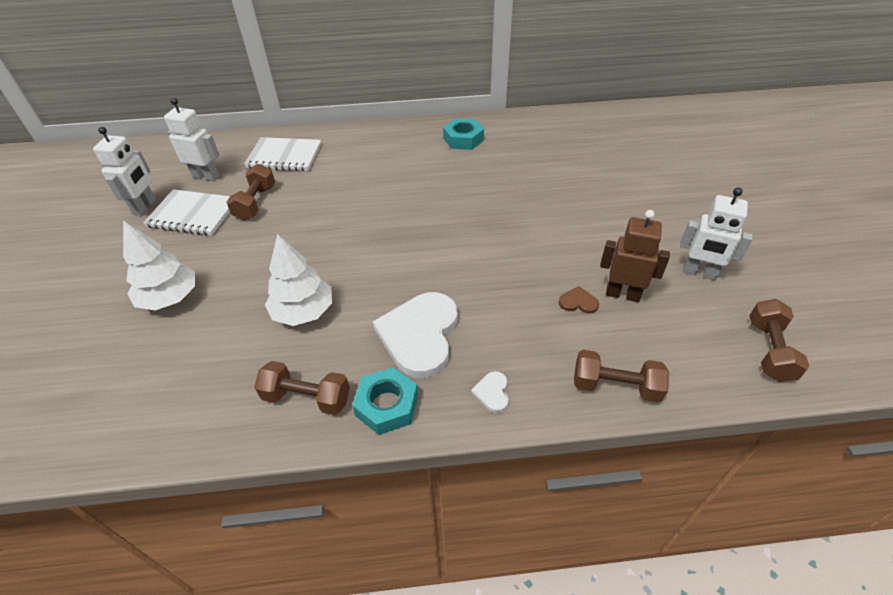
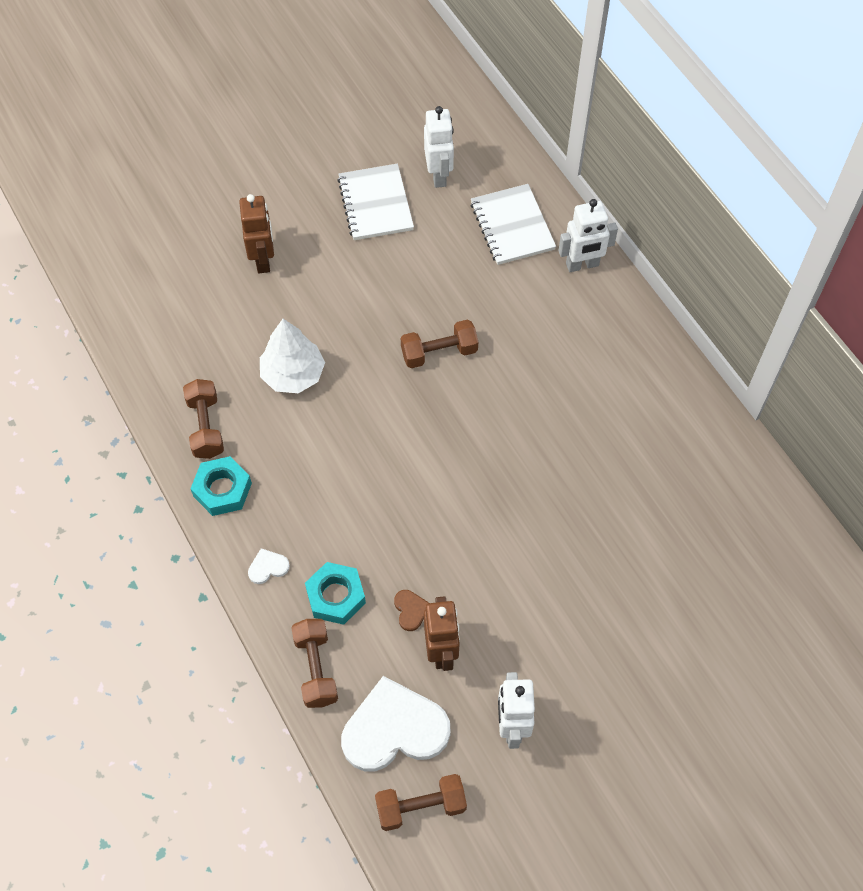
camera: 65 degrees right, 15 degrees up
(145, 207) = (366, 156): white robot -> white robot (582, 265)
(170, 298) = (263, 260): white tree -> brown robot
(255, 203) = (420, 247): brown dumbbell -> brown dumbbell (439, 352)
(419, 335) = (307, 483): white heart -> white heart (394, 729)
(463, 139) = (649, 397): turquoise nut -> turquoise nut (335, 596)

